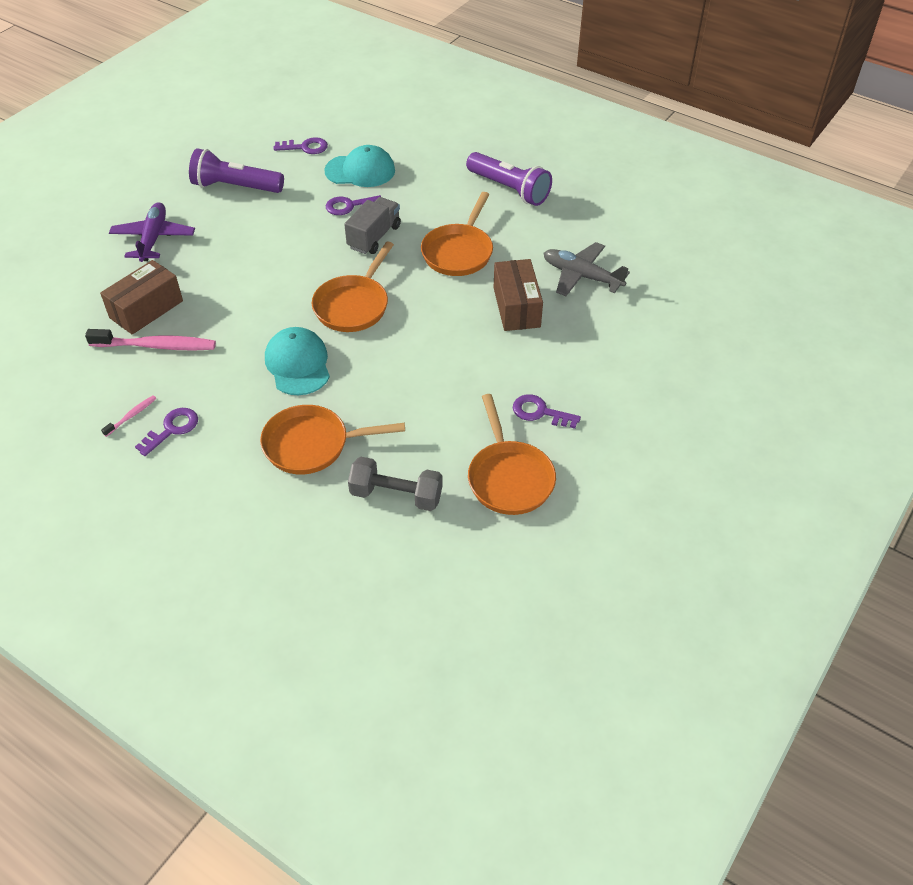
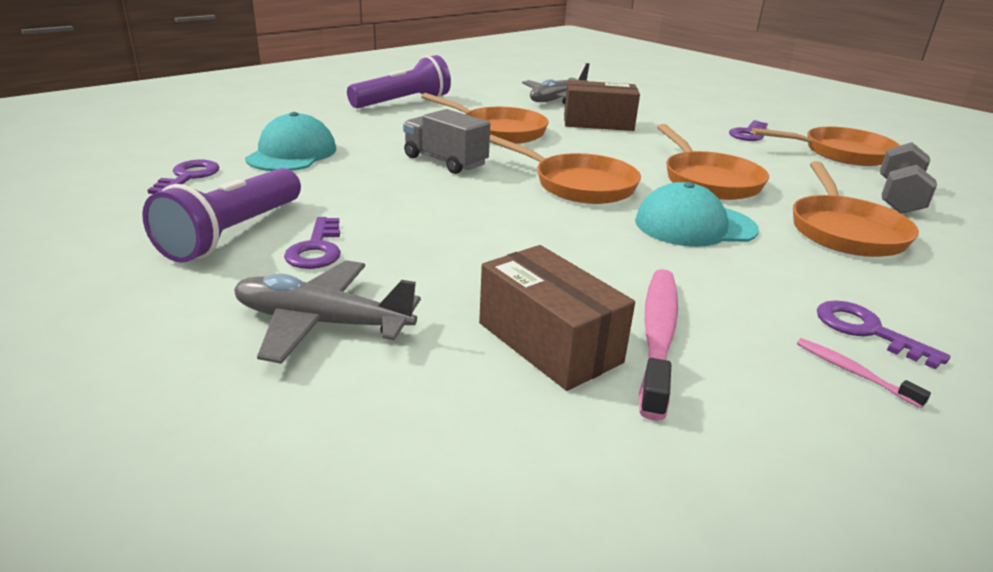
camera: 80 degrees left, 20 degrees down
(153, 239) = (322, 323): purple plane -> grey plane
(349, 206) = (366, 167): purple key -> purple key (316, 249)
(390, 375) = (708, 180): none -> orange pan

